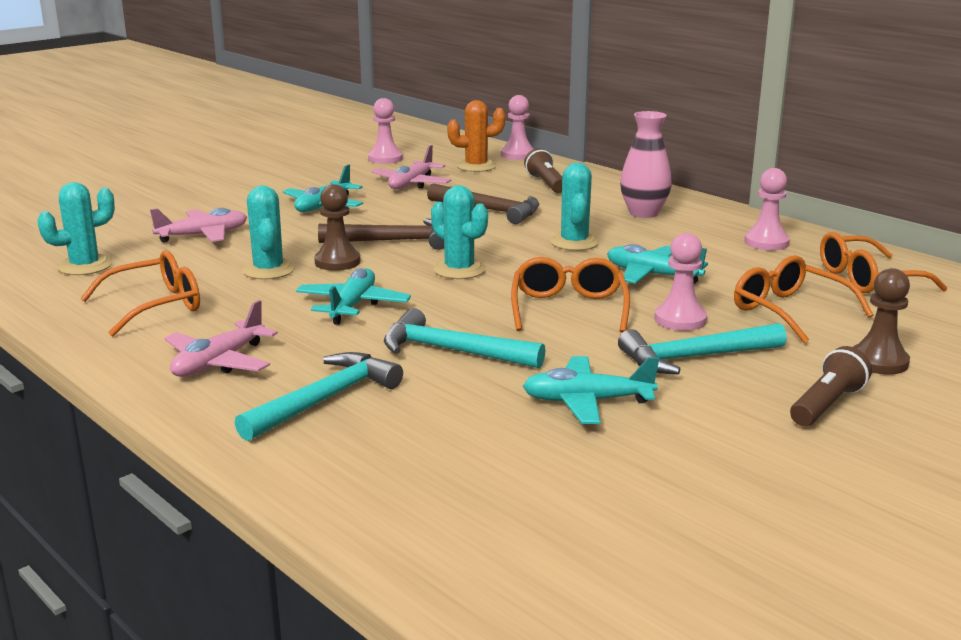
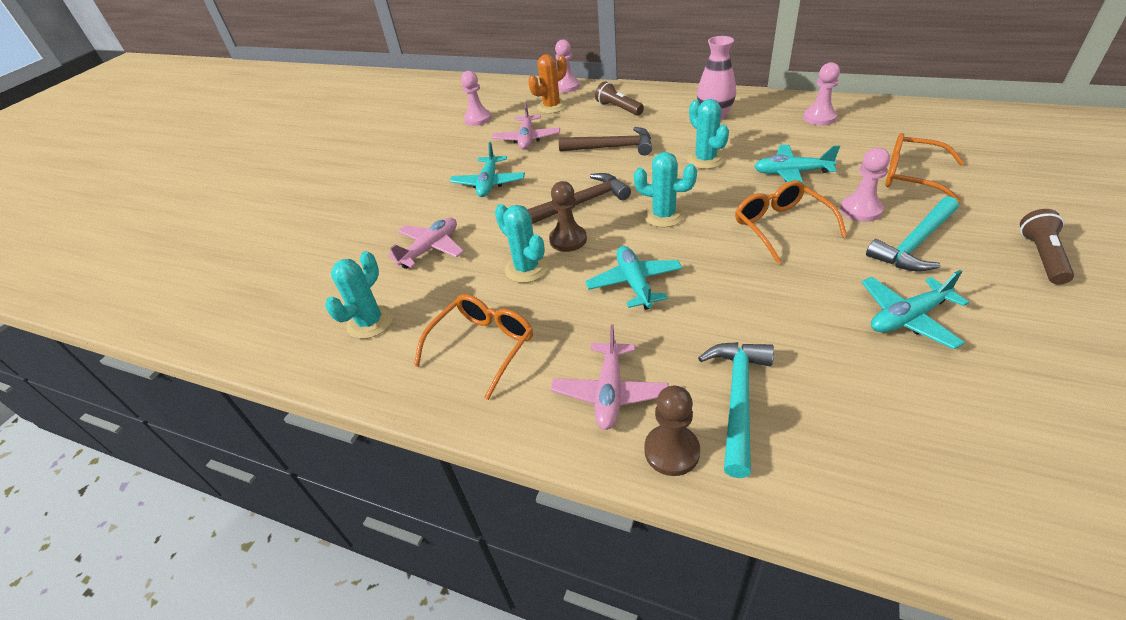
camera: 20 degrees left, 20 degrees up
(452, 351) = (760, 303): turquoise hammer -> none
(867, 279) = (915, 130): orange glasses -> none
(879, 361) = (1016, 203): brown pawn -> brown pawn (671, 451)

